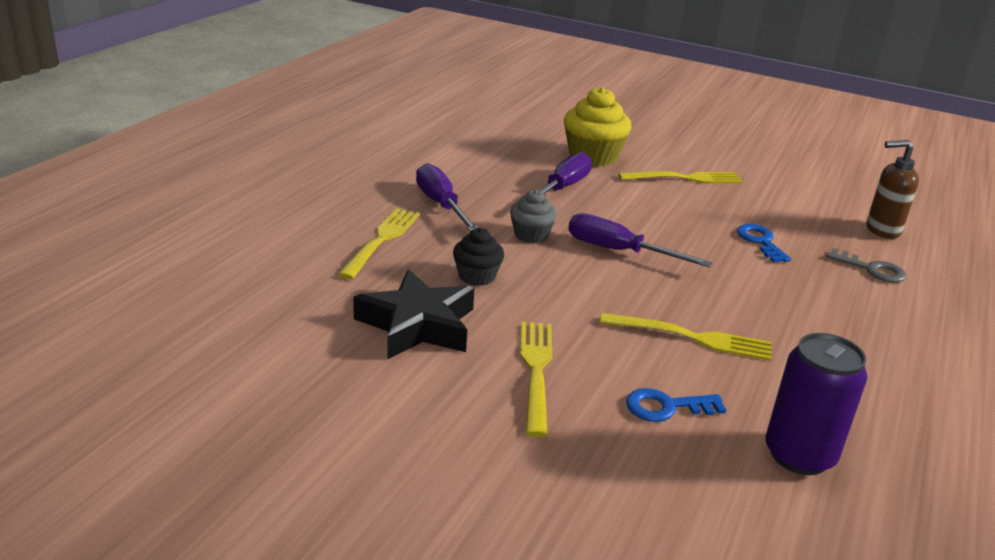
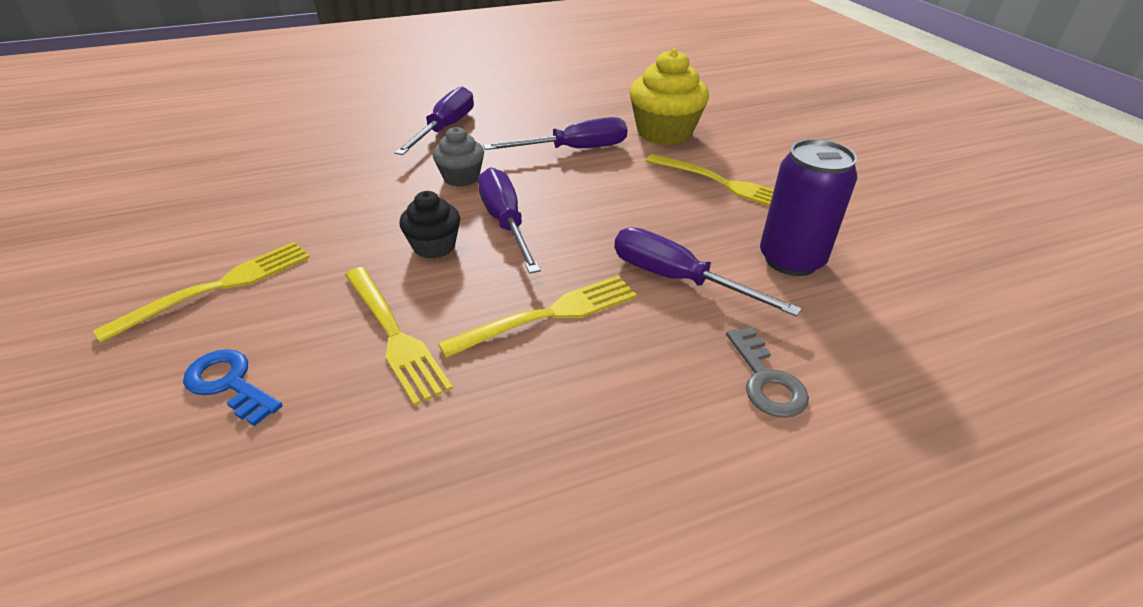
camera: 45 degrees right, 10 degrees up
(381, 240) = (348, 138): yellow fork -> yellow fork (548, 315)
(417, 325) = (232, 208): black star -> none
(477, 276) = (349, 192): black cupcake -> black cupcake (434, 246)
(760, 242) = (677, 279): blue key -> purple screwdriver
(799, 455) = (216, 525): purple can -> purple can (791, 260)
(882, 230) = (887, 341): brown soap dispenser -> none

